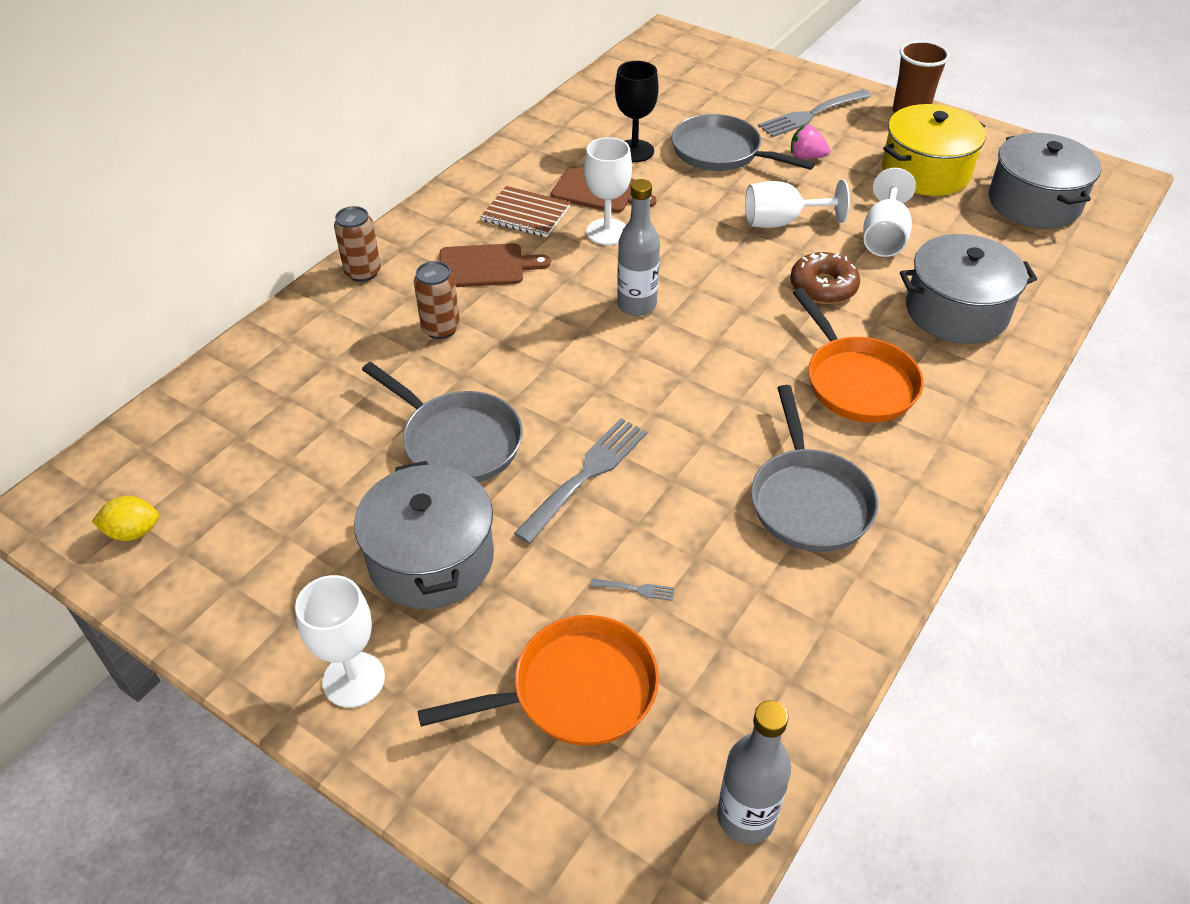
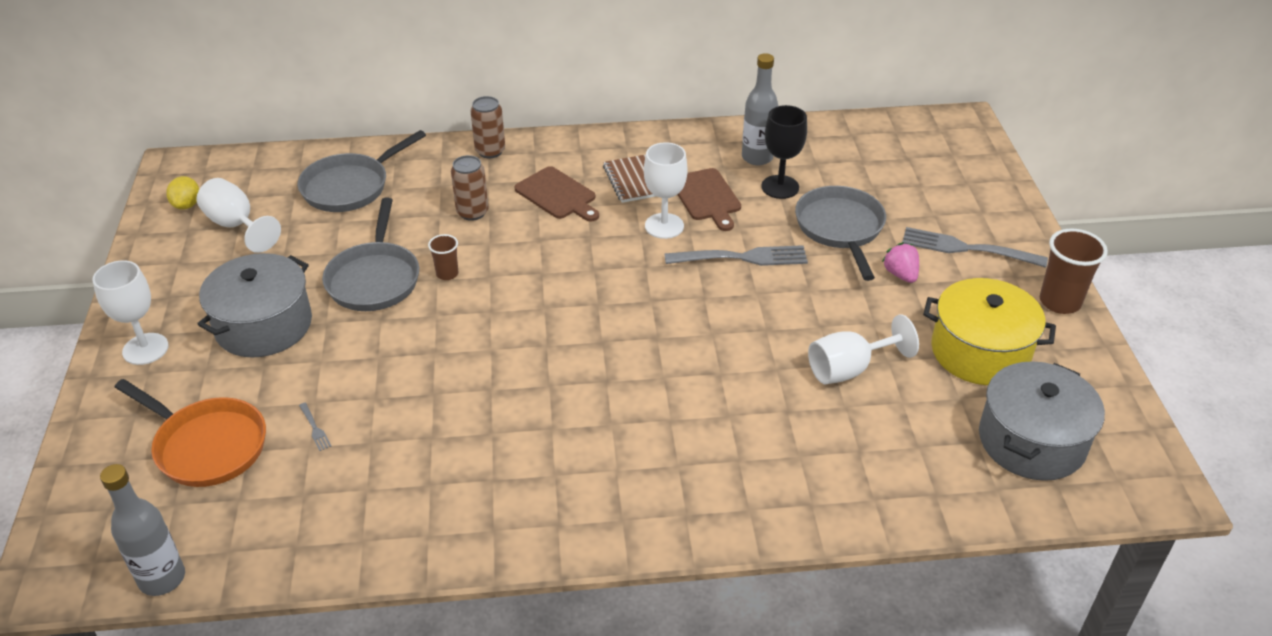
camera: 50 degrees right, 5 degrees down
(133, 532) = (187, 205): yellow lemon -> yellow lemon turned 45 degrees clockwise
(512, 389) = (447, 274): none -> brown cup
(585, 476) = (397, 351): grey fork -> grey fork (741, 258)
(636, 305) = (598, 283): grey bottle -> grey bottle (757, 157)
(781, 222) = (792, 304): white goblet -> white goblet (236, 225)
(809, 500) = (479, 473): grey pan -> grey pan (350, 187)
(823, 287) = (737, 365): brown donut -> none
(857, 382) = (641, 438): orange pan -> none
(956, 311) = (801, 457): grey pot -> none

